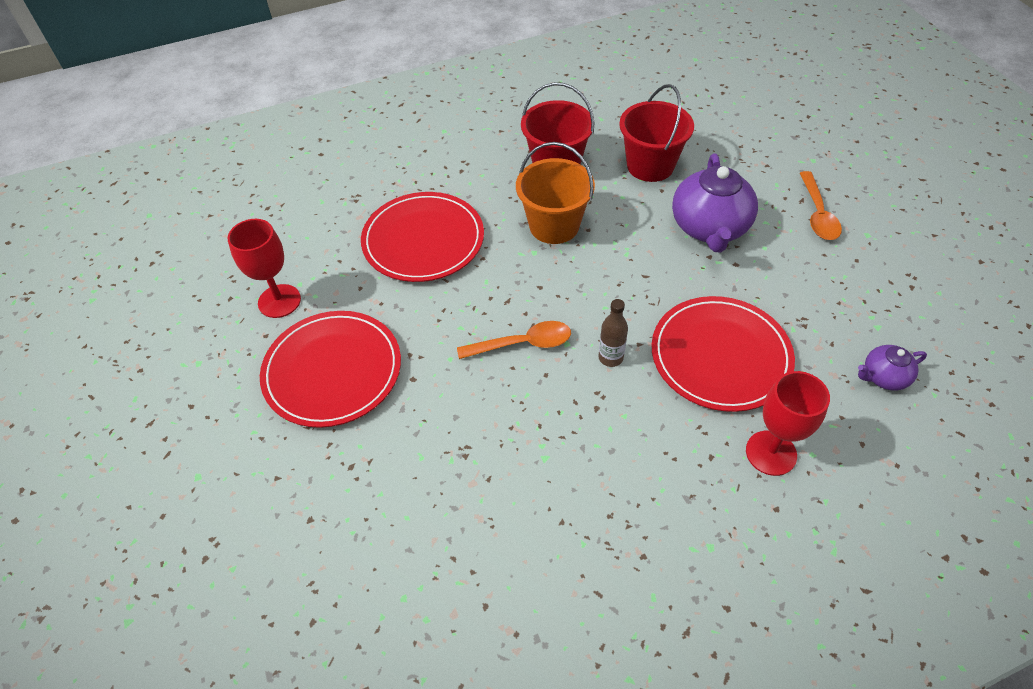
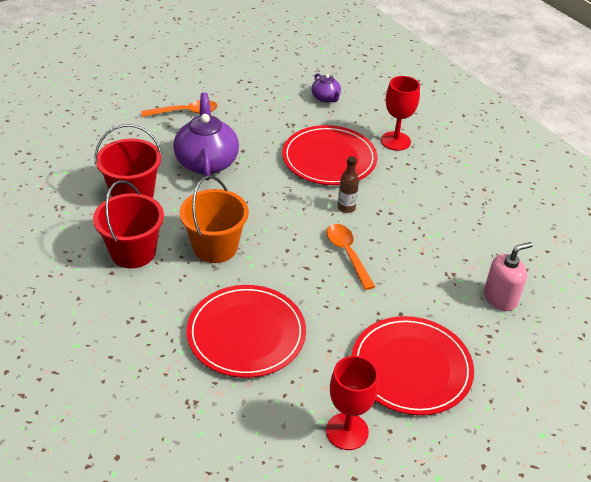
camera: 105 degrees left, 10 degrees down
(407, 501) = (500, 298): none -> pink soap dispenser
(709, 228) = (206, 162): purple teapot -> purple teapot turned 90 degrees counterclockwise

